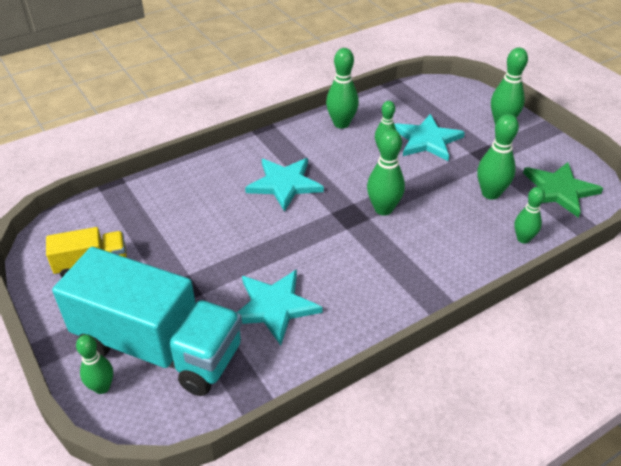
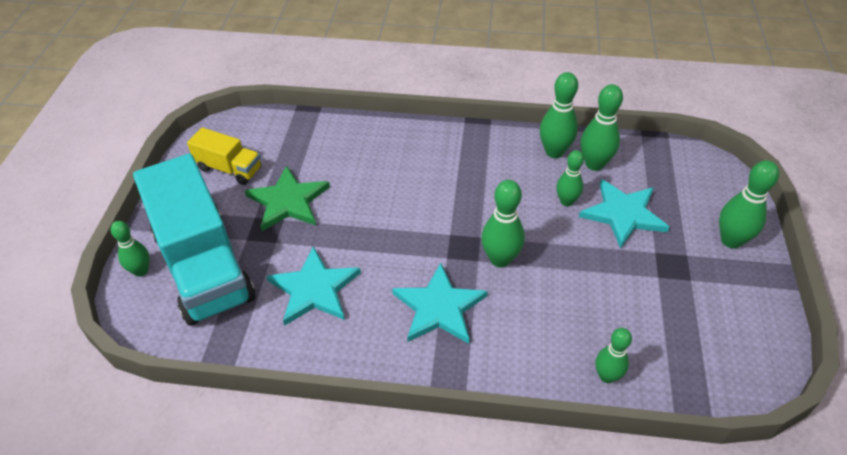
camera: 40 degrees right, 5 degrees up
(284, 184) = (439, 183): turquoise star -> turquoise star (439, 307)
(490, 193) = (627, 308): green bowling pin -> green bowling pin (594, 164)
(559, 190) = (711, 351): green star -> green star (288, 201)

